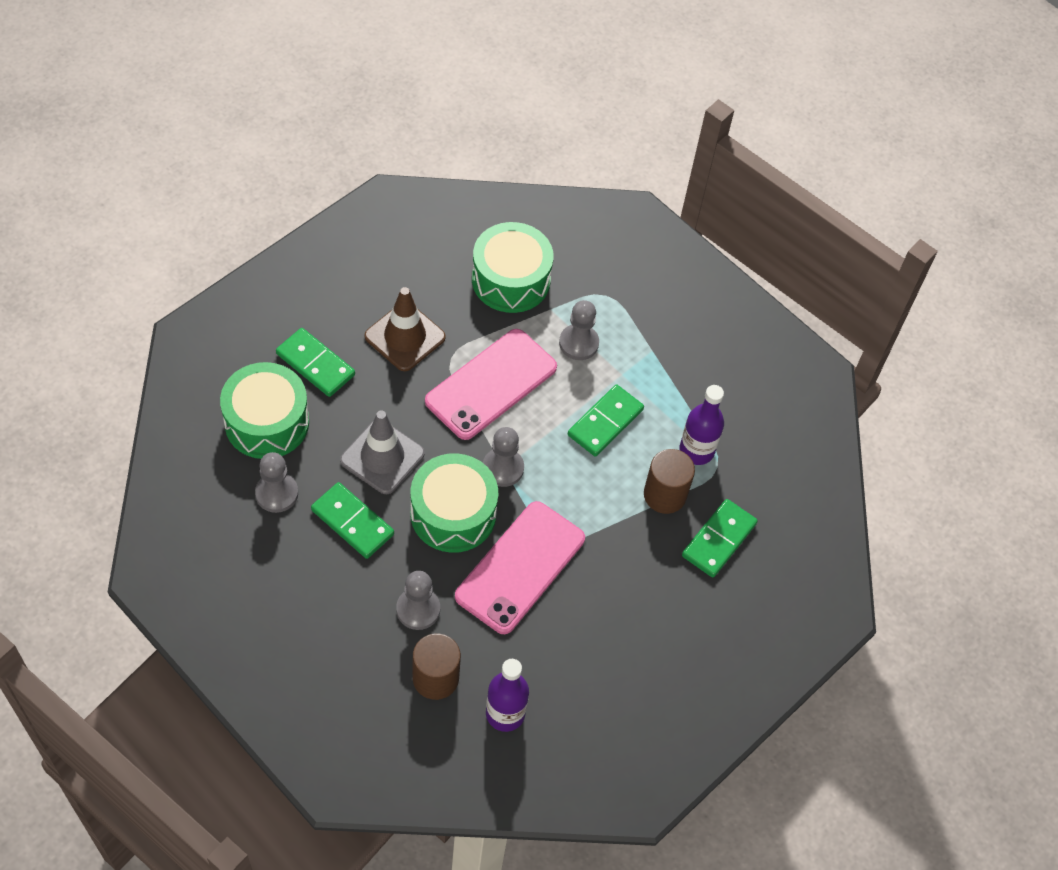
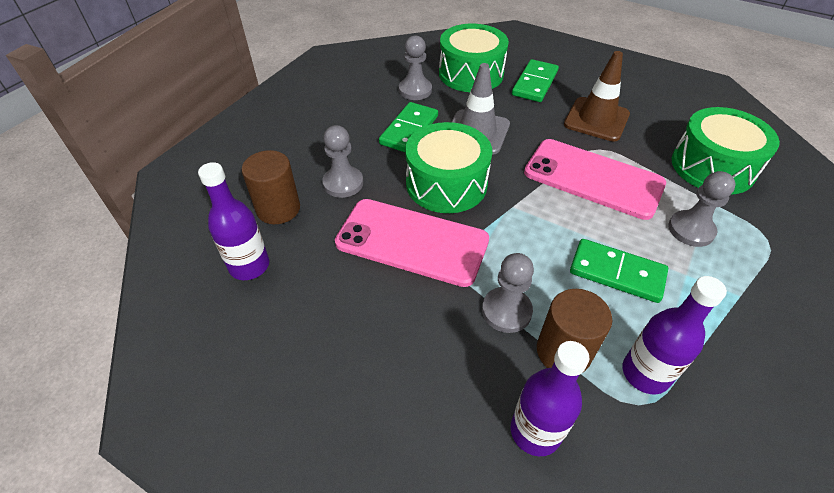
camera: 80 degrees right, 10 degrees down
(503, 468) = (511, 205): grey pawn -> grey pawn (506, 311)
(719, 540) = (535, 431): green domino -> purple bottle

